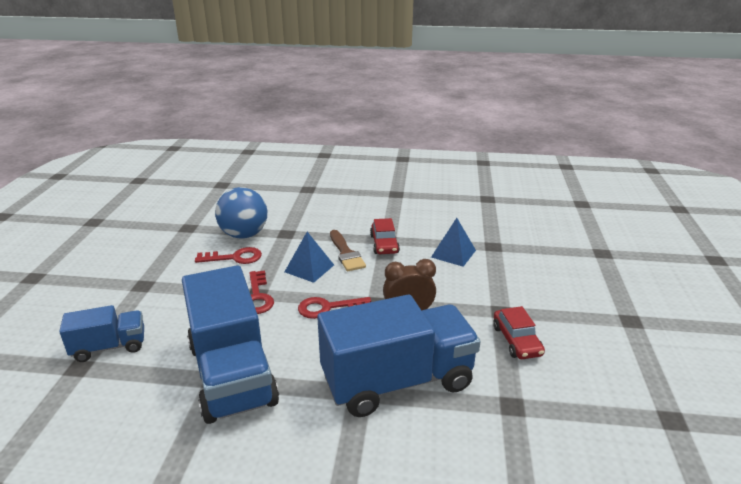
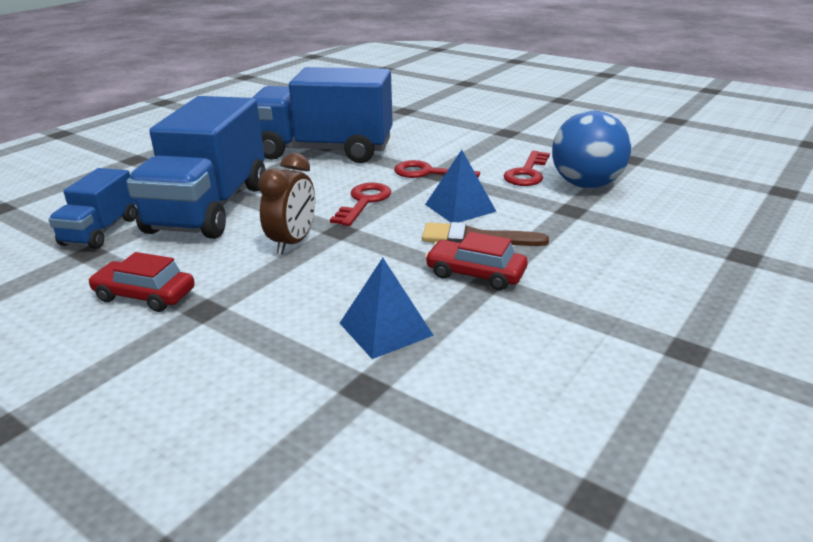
camera: 120 degrees right, 0 degrees up
(109, 347) = (418, 118): blue truck -> blue truck (101, 231)

